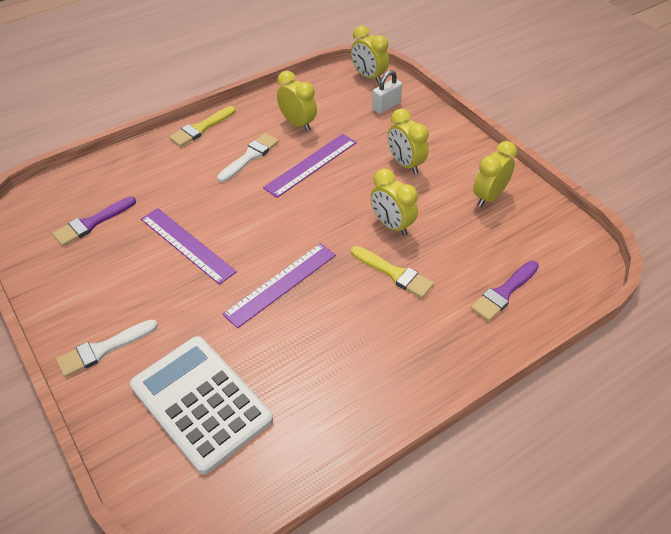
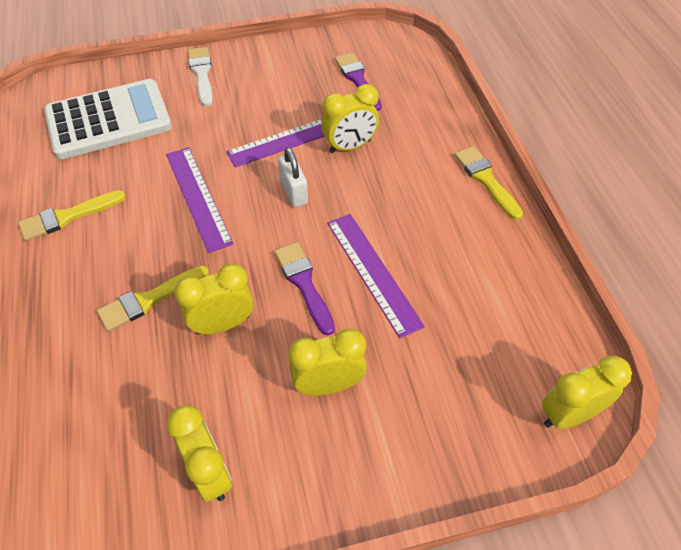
camera: 110 degrees right, 5 degrees up
(250, 156) = (413, 215): white brush -> none
(297, 124) = (465, 280): yellow clock -> yellow clock (350, 146)
(342, 370) = (68, 216): none -> yellow brush
(386, 106) = (478, 411): white padlock -> white padlock (294, 192)
(504, 293) = (47, 405): purple brush -> purple brush (304, 284)

